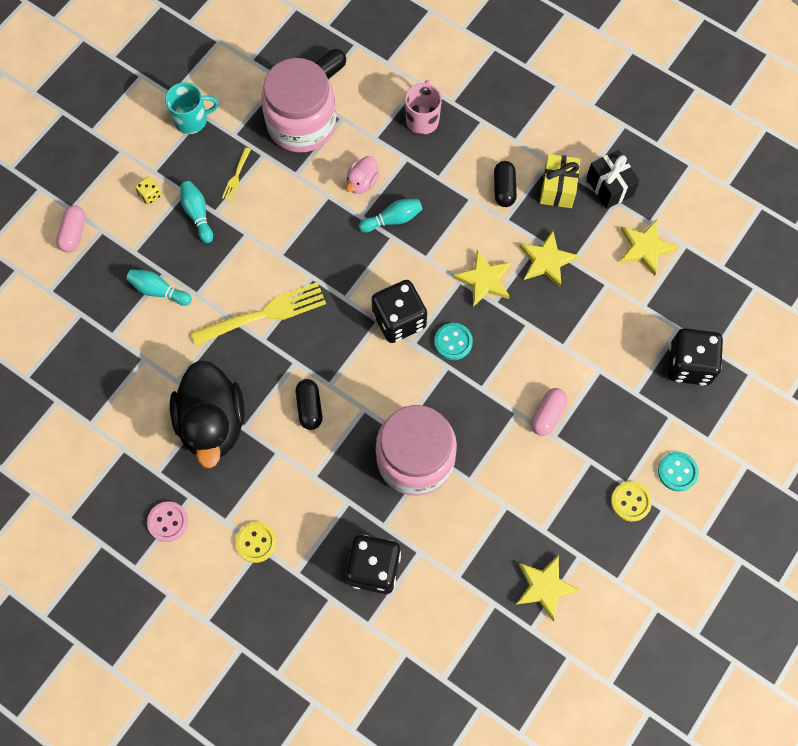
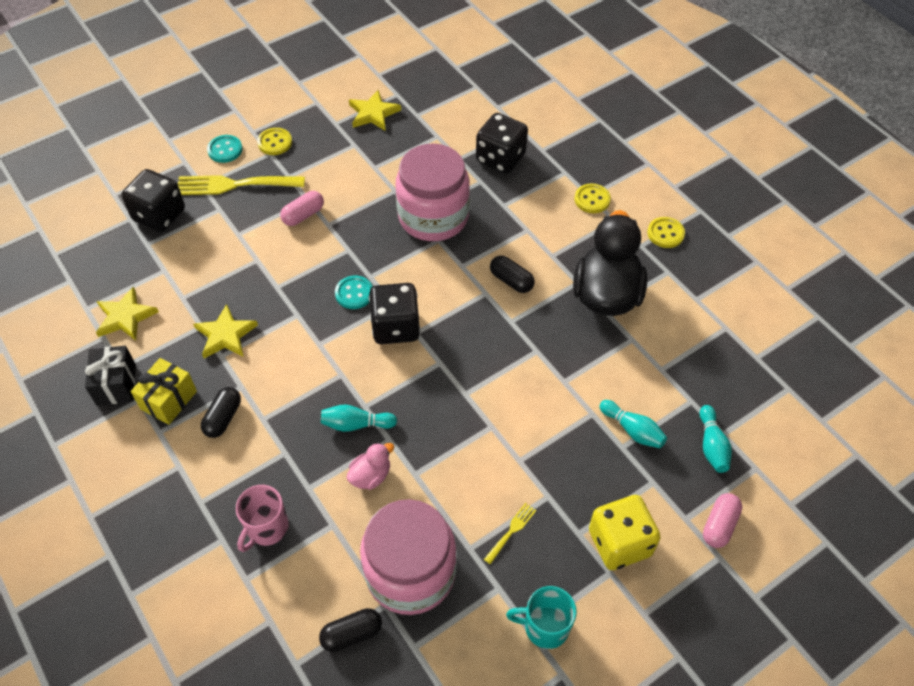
camera: 160 degrees left, 15 degrees down
(150, 195) = (619, 543): yellow dice -> yellow dice, size x2.27
(168, 522) = (665, 233): pink button -> yellow button
(197, 214) = (569, 500): turquoise bowling pin -> turquoise bowling pin (712, 445)
(265, 313) = (526, 373): yellow fork -> yellow fork (234, 185)
(309, 407) = (511, 281): black capsule -> black capsule turned 60 degrees counterclockwise
(484, 280) = (295, 336): yellow star -> none

